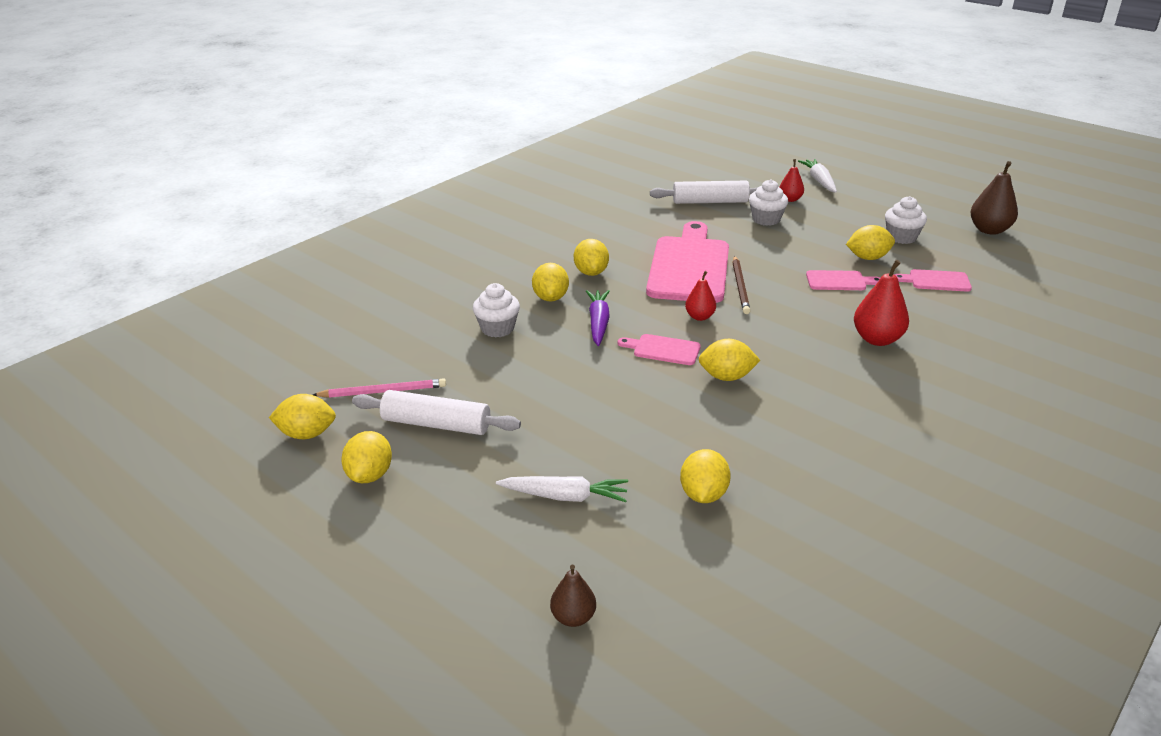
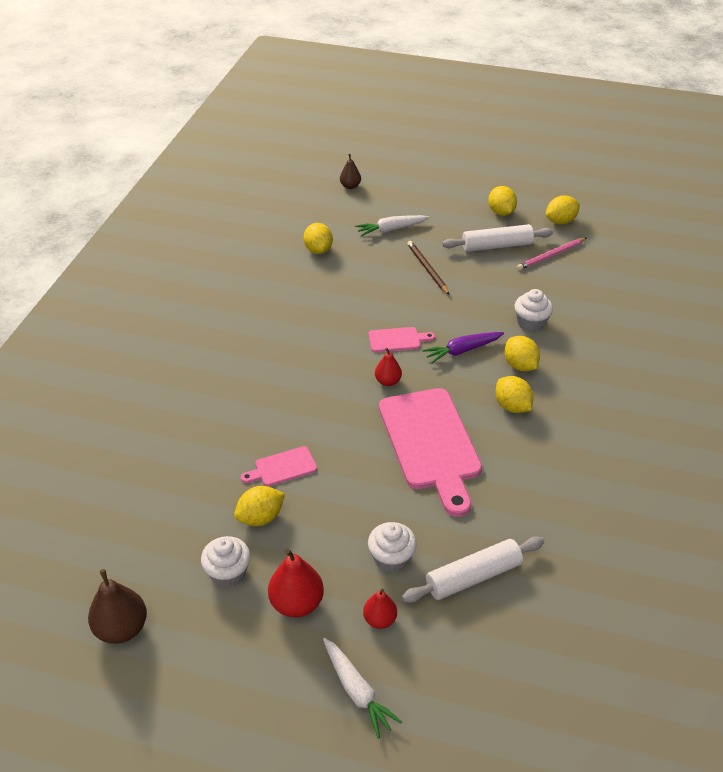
camera: 155 degrees right, 10 degrees up
(598, 323) = (462, 351): purple carrot -> purple carrot turned 90 degrees clockwise
(726, 377) = (340, 329): yellow lemon -> none
(740, 286) = (371, 430): brown pencil -> brown pencil (427, 269)
(877, 339) = (236, 400): red pear -> red pear (296, 603)
(936, 281) = (187, 499): pink cutting board -> none

